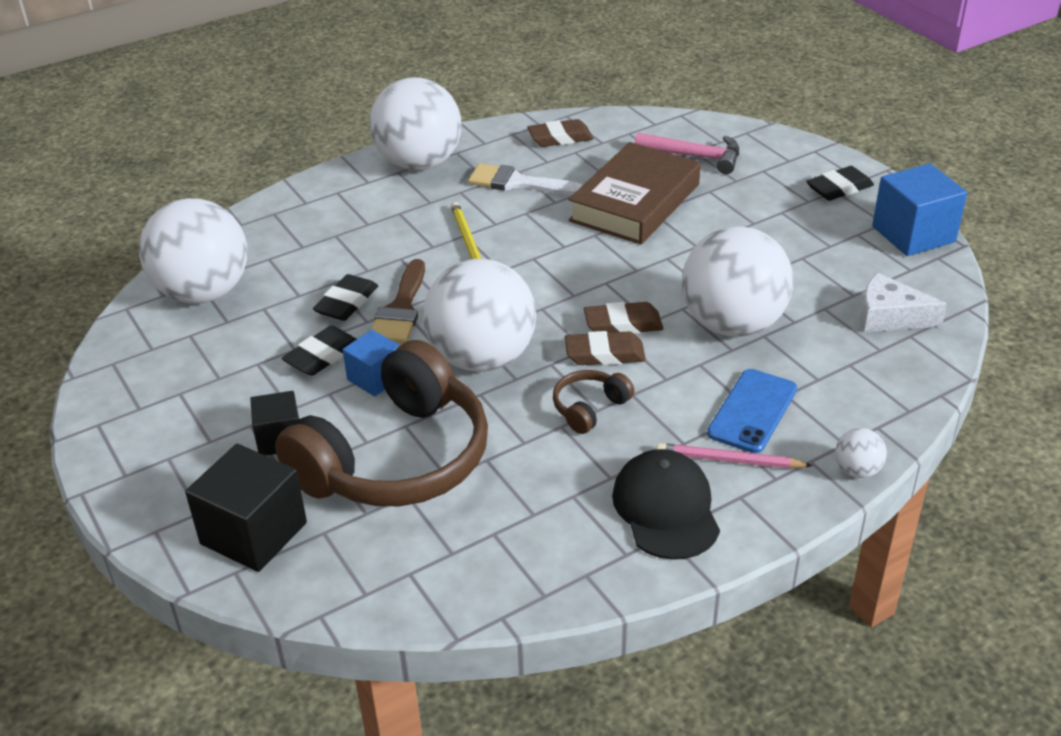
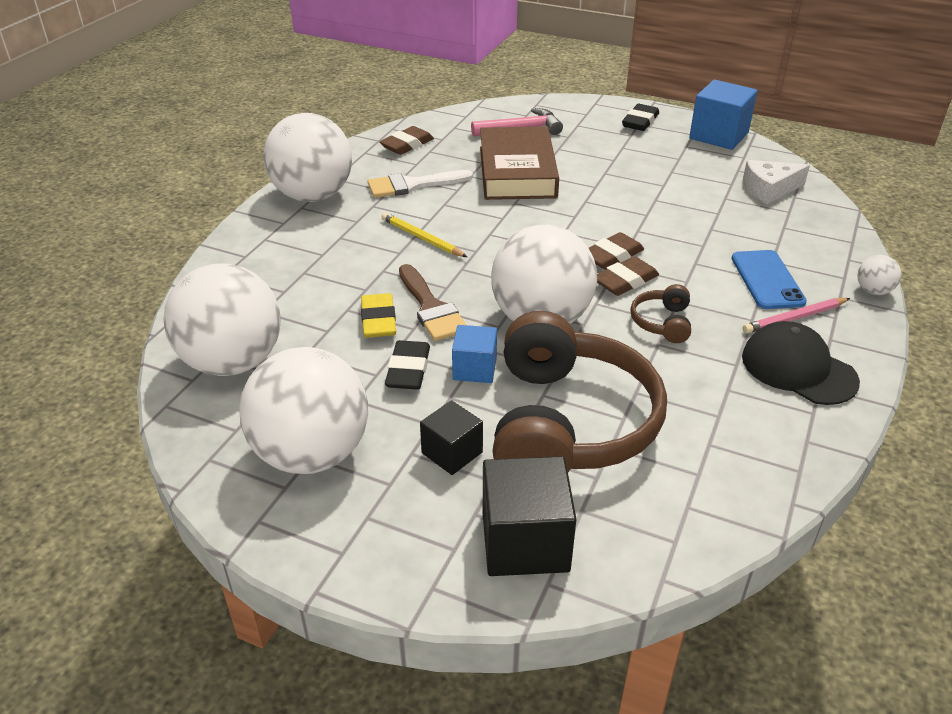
camera: 35 degrees left, 0 degrees up
(347, 303) = (378, 320): black eraser -> yellow eraser
(732, 325) = (683, 229): white ball -> white ball (312, 454)

